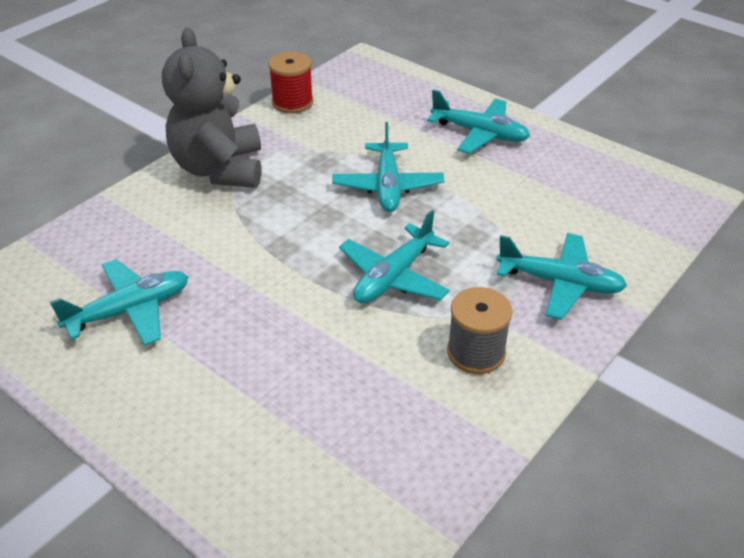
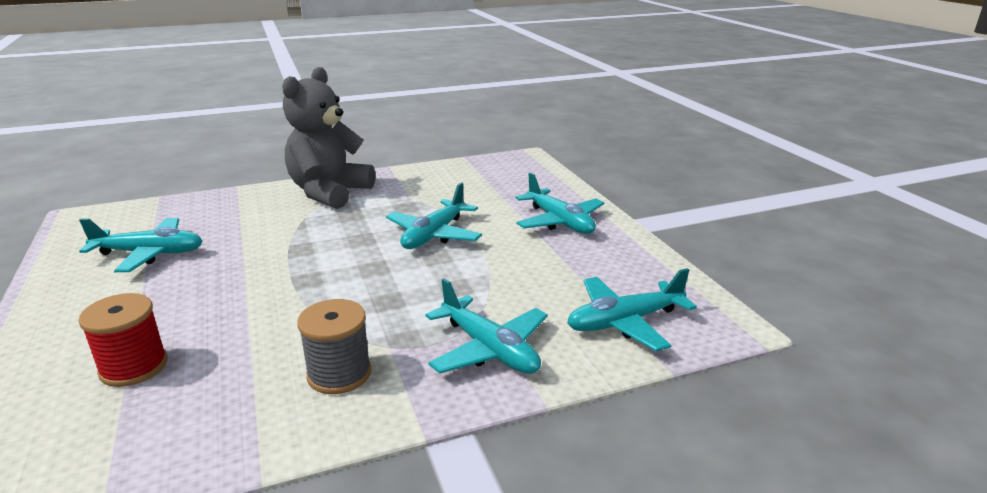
camera: 30 degrees right, 15 degrees down
(292, 102) = (436, 168): red spool -> red spool (134, 367)
(393, 276) = (352, 294): turquoise plane -> turquoise plane (624, 322)

